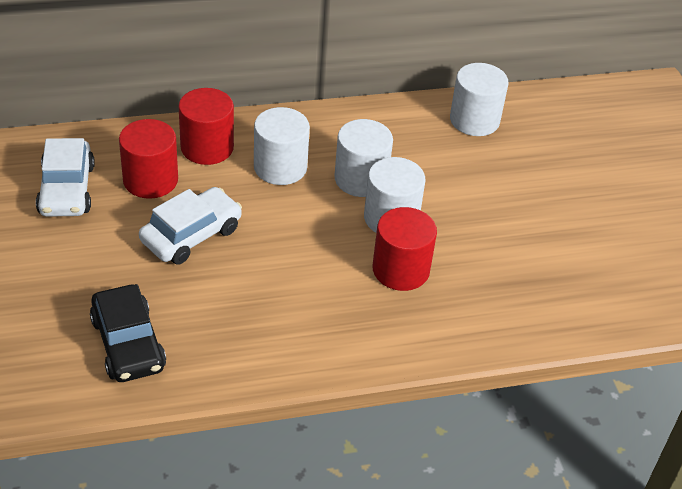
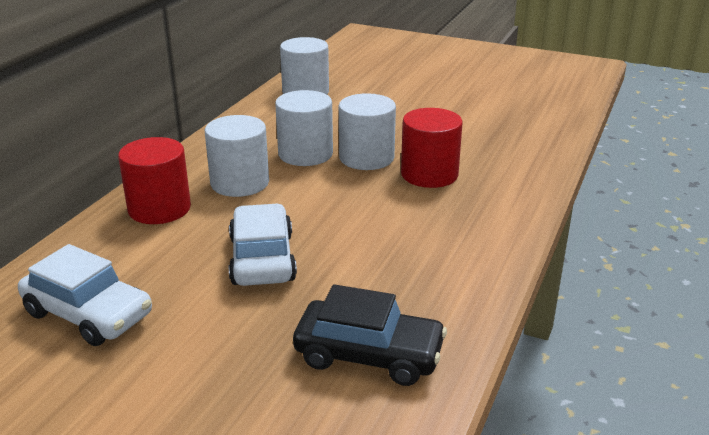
camera: 50 degrees left, 15 degrees down
(150, 180) = (155, 255): red cylinder -> none

